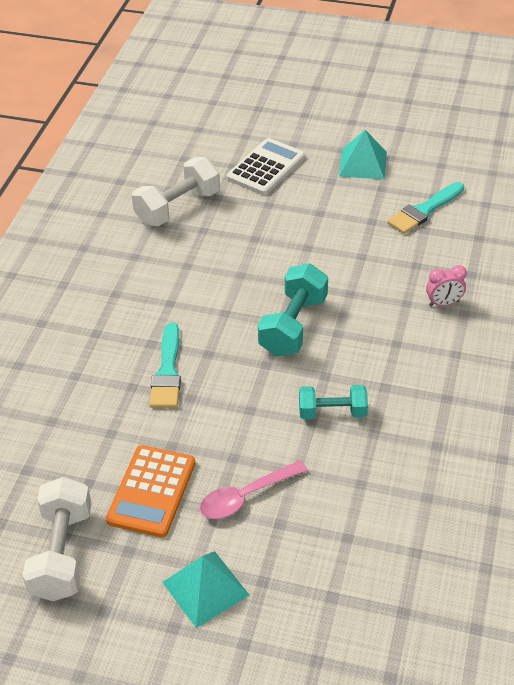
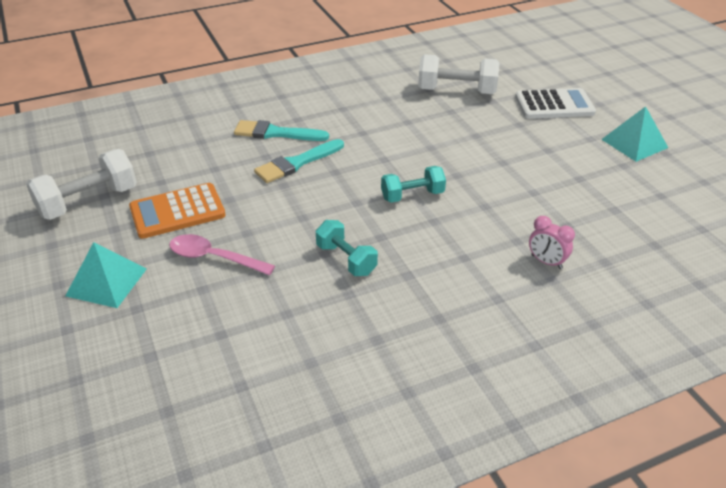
camera: 50 degrees right, 5 degrees down
(293, 326) = (412, 195): turquoise dumbbell -> turquoise dumbbell, size x0.65
(424, 210) = (636, 198): turquoise brush -> turquoise brush (276, 133)

